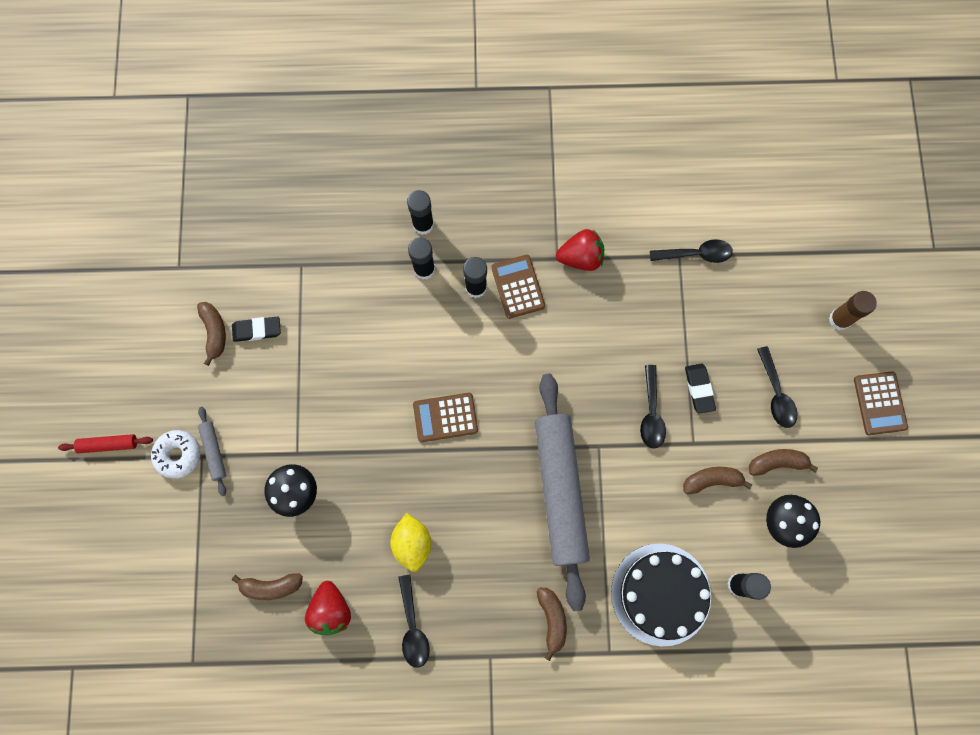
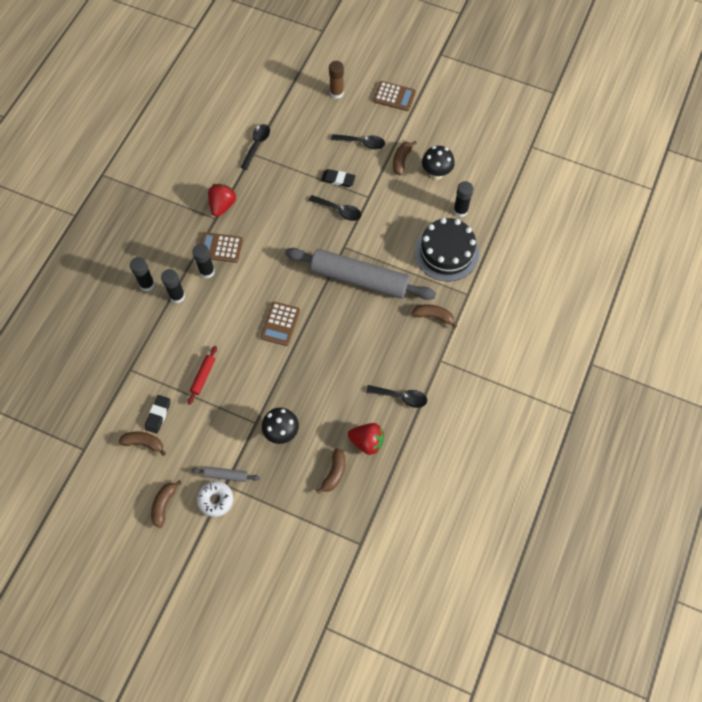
camera: 65 degrees left, 10 degrees down
(108, 444) = (183, 545): red rolling pin -> red rolling pin (203, 376)
(412, 543) = (349, 376): yellow lemon -> none
(712, 480) = (394, 197): brown banana -> brown banana (164, 504)

